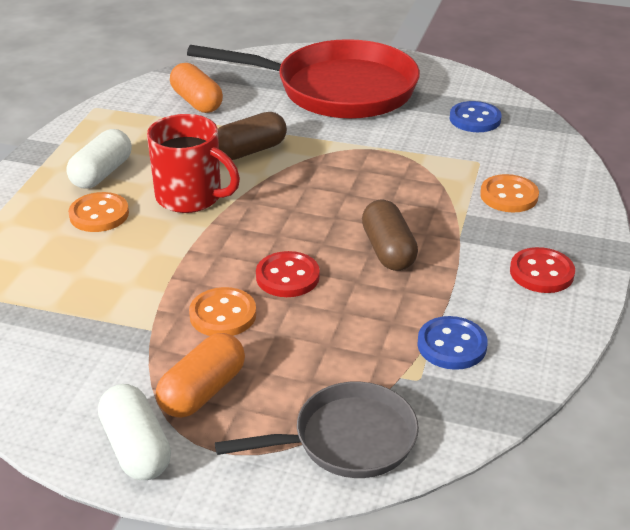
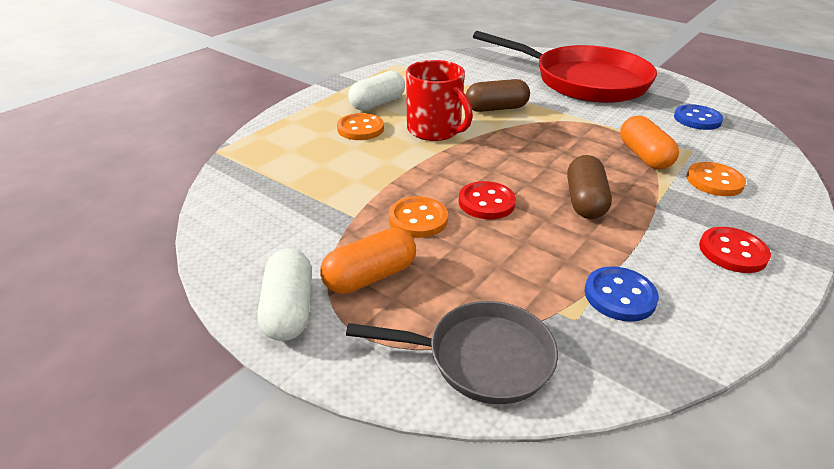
camera: 20 degrees right, 0 degrees up
(197, 102) = (470, 72): orange capsule -> orange capsule (644, 156)

